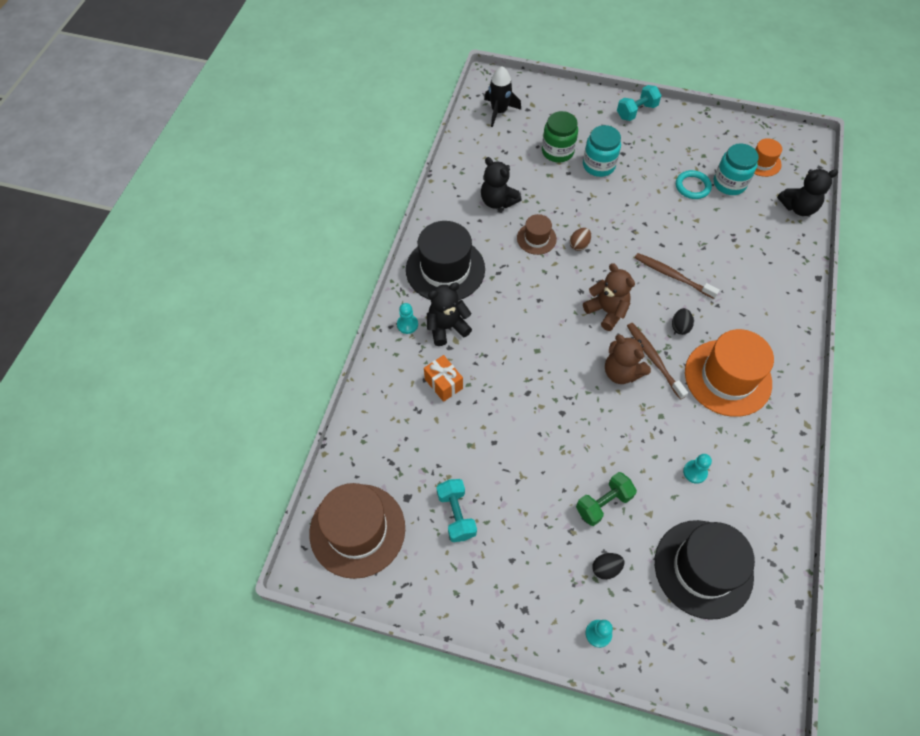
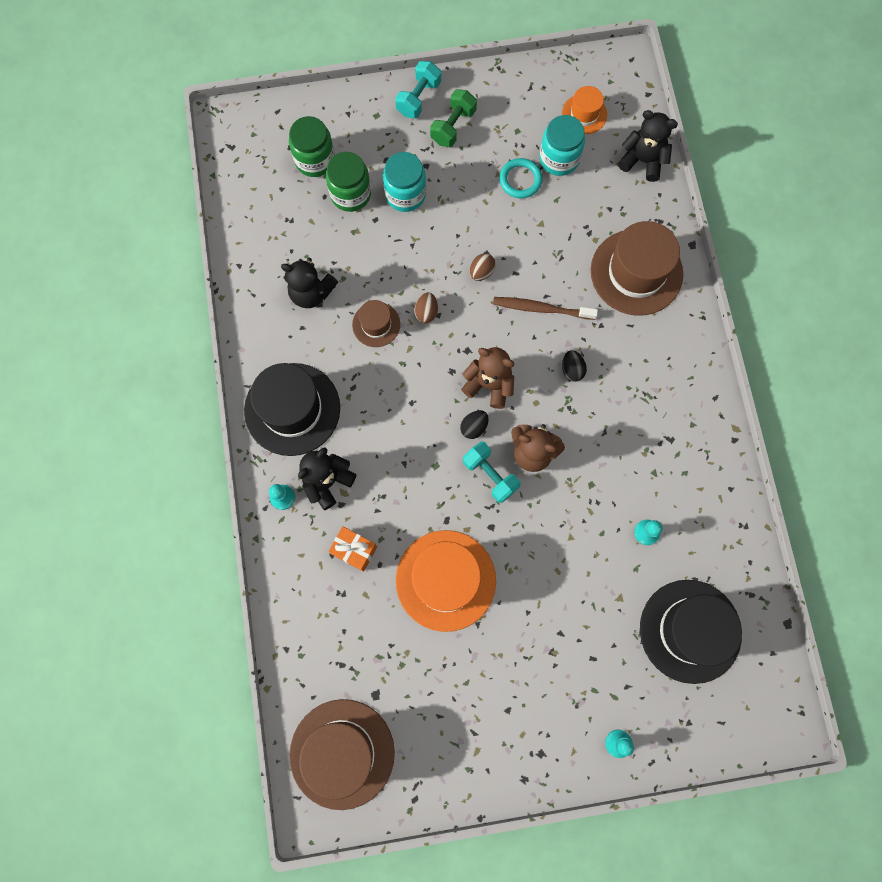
camera: 25 degrees left, 15 degrees up
(456, 514) = (433, 689): turquoise dumbbell -> turquoise dumbbell (490, 475)
(499, 111) = (257, 164): black rocket -> none
(541, 123) = (315, 160): none -> green jar
(603, 503) = (571, 608): green dumbbell -> green dumbbell (453, 126)
(606, 568) = (600, 675): black egg -> black egg (474, 427)
(635, 234) = (481, 272): none -> brown egg
(653, 359) = (559, 421): brown toothbrush -> none
(727, 377) = (641, 409): orange hat -> orange hat (445, 580)
(762, 279) = (636, 272): none -> brown hat
(798, 207) = (642, 161): black teddy bear -> black teddy bear turned 120 degrees counterclockwise

